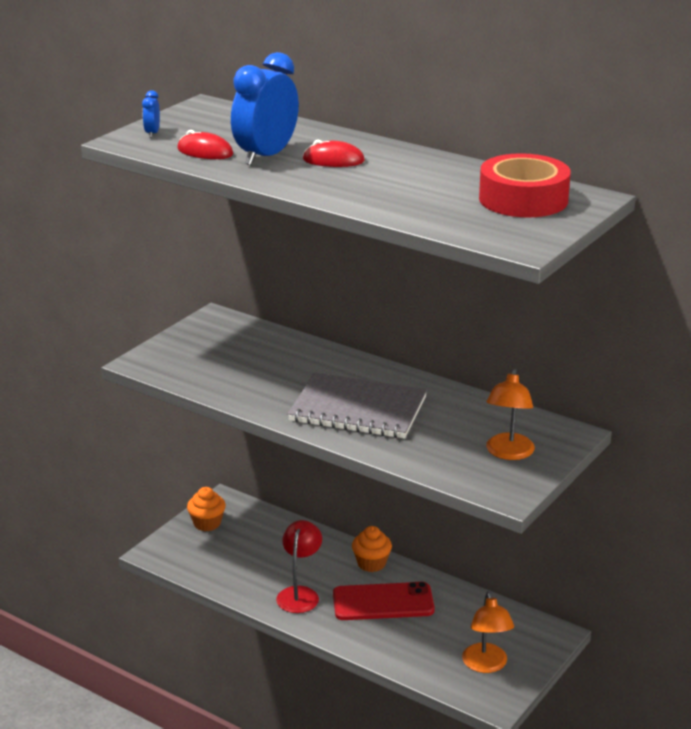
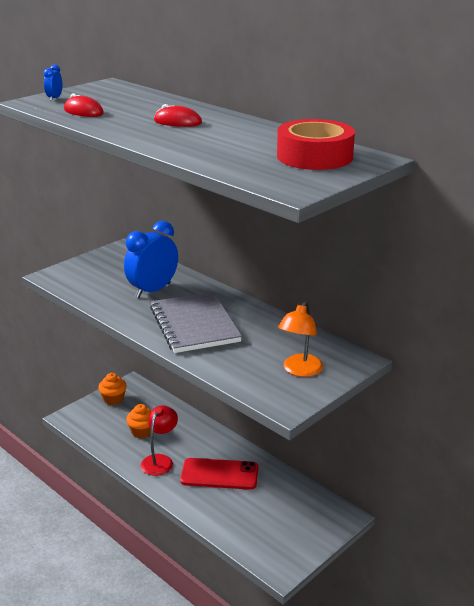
camera: 10 degrees right, 0 degrees up
(266, 156) = (127, 116): blue clock -> blue clock (153, 290)
(358, 409) = (194, 324): grey notebook -> grey notebook turned 45 degrees clockwise
(371, 563) = (221, 443): orange cupcake -> orange cupcake (142, 432)
(486, 665) = (283, 536): orange lamp -> none

